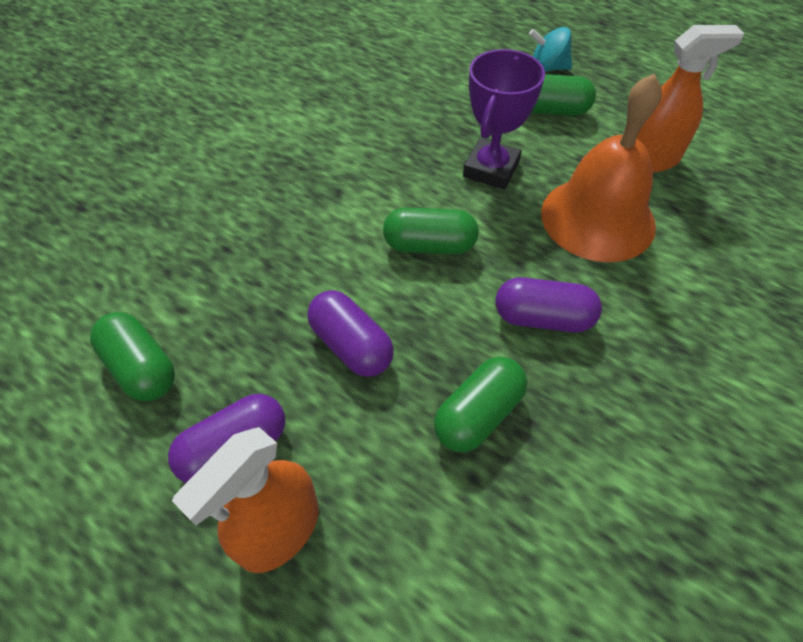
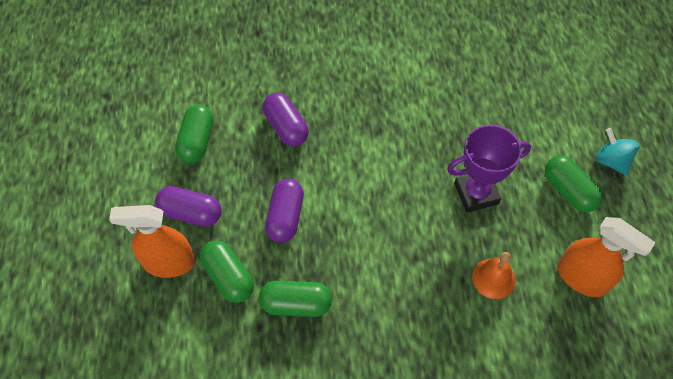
camera: 50 degrees right, 5 degrees up
(429, 245) = (384, 204): green capsule -> green capsule (228, 277)
(543, 318) = (386, 296): purple capsule -> purple capsule (286, 127)
(597, 218) = (493, 278): orange bell -> orange bell, size x0.49

